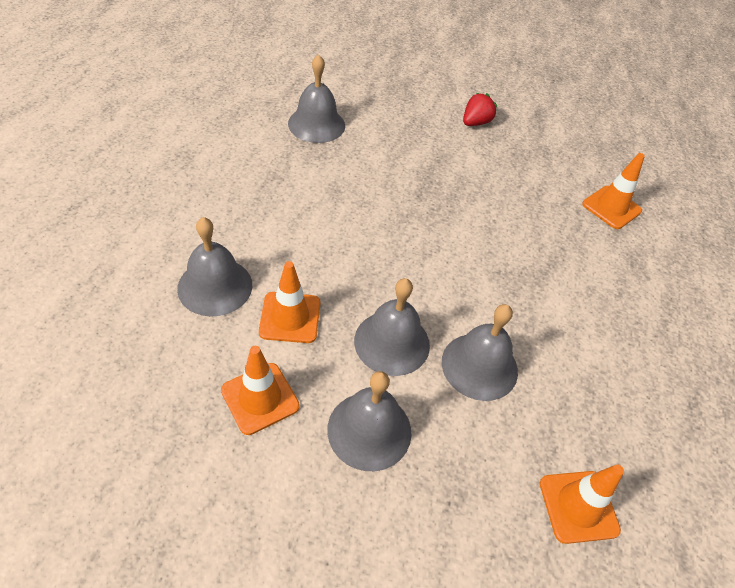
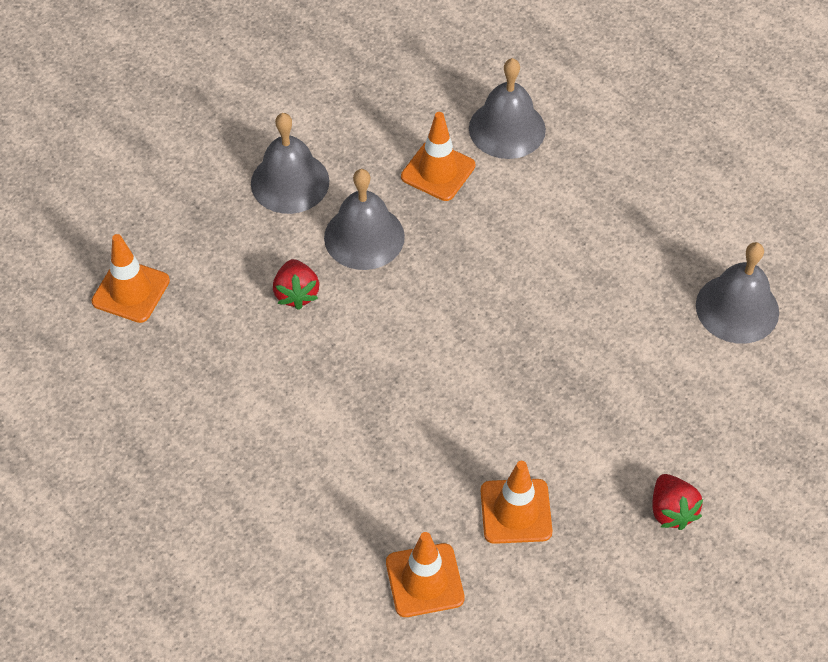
camera: 125 degrees right, 5 degrees up
(260, 398) = (365, 122): orange traffic cone -> orange traffic cone (516, 511)
(479, 366) = (296, 293): grey bell -> red strawberry

